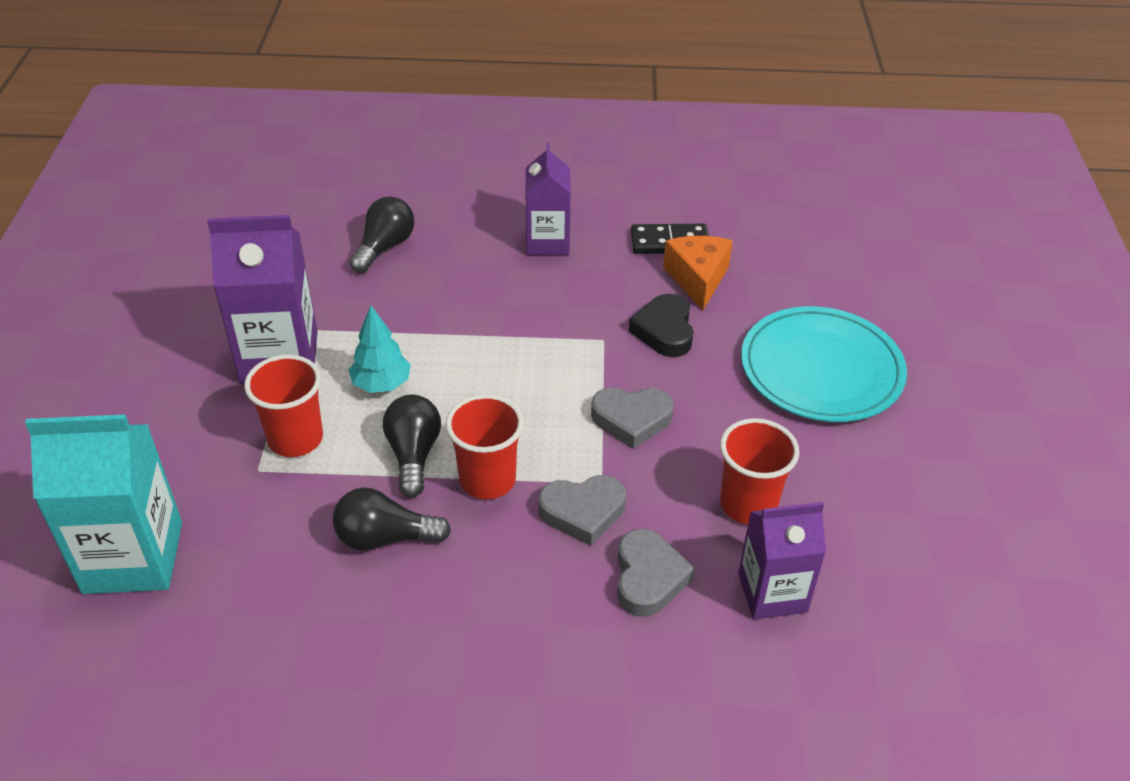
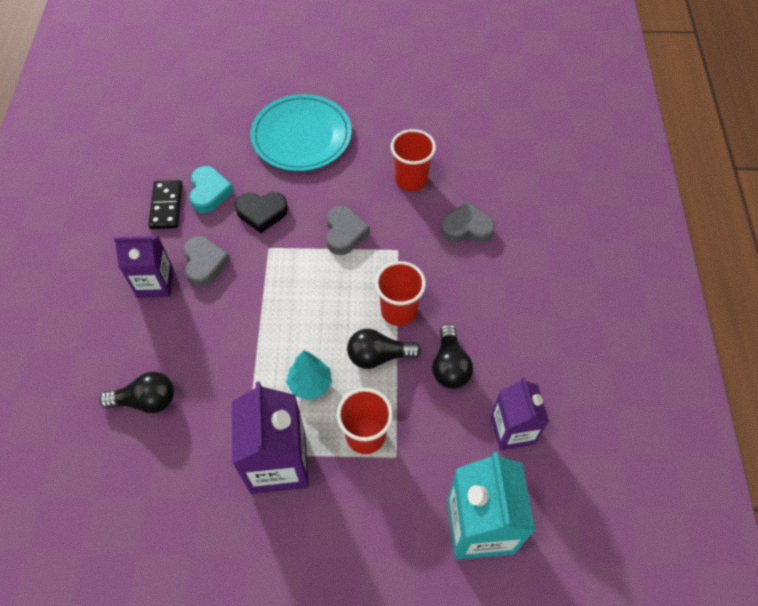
camera: 90 degrees left, 15 degrees up
(384, 247) = (146, 400): black light bulb -> black light bulb turned 150 degrees clockwise
(583, 512) = (422, 259): grey heart -> grey heart (204, 263)
(697, 279) = (209, 192): orange cheese -> turquoise heart
(772, 592) = (470, 174): purple carton -> purple carton (512, 430)

